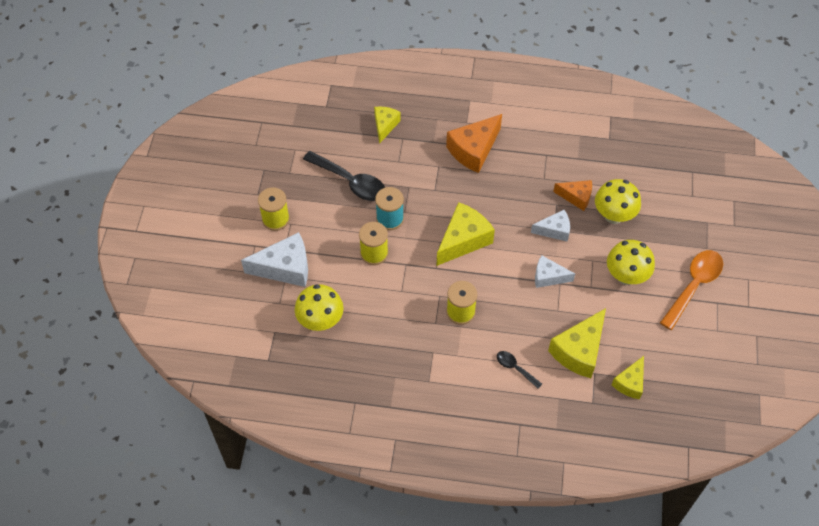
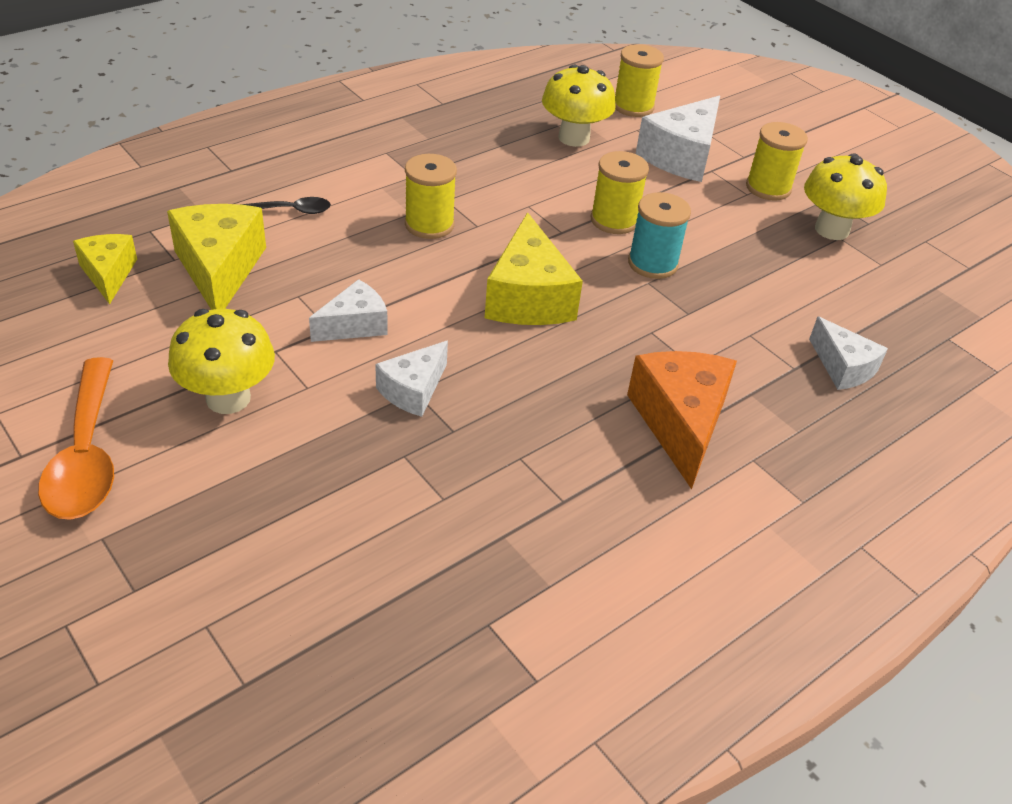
camera: 130 degrees right, 15 degrees down
(256, 321) = (633, 106): none -> yellow spool
(350, 182) = (762, 272): black spoon -> none
(385, 125) = (842, 367): yellow cheese -> white cheese
(576, 197) = (432, 464): orange cheese -> none
(613, 215) = (336, 478): yellow mushroom -> yellow mushroom (831, 229)

